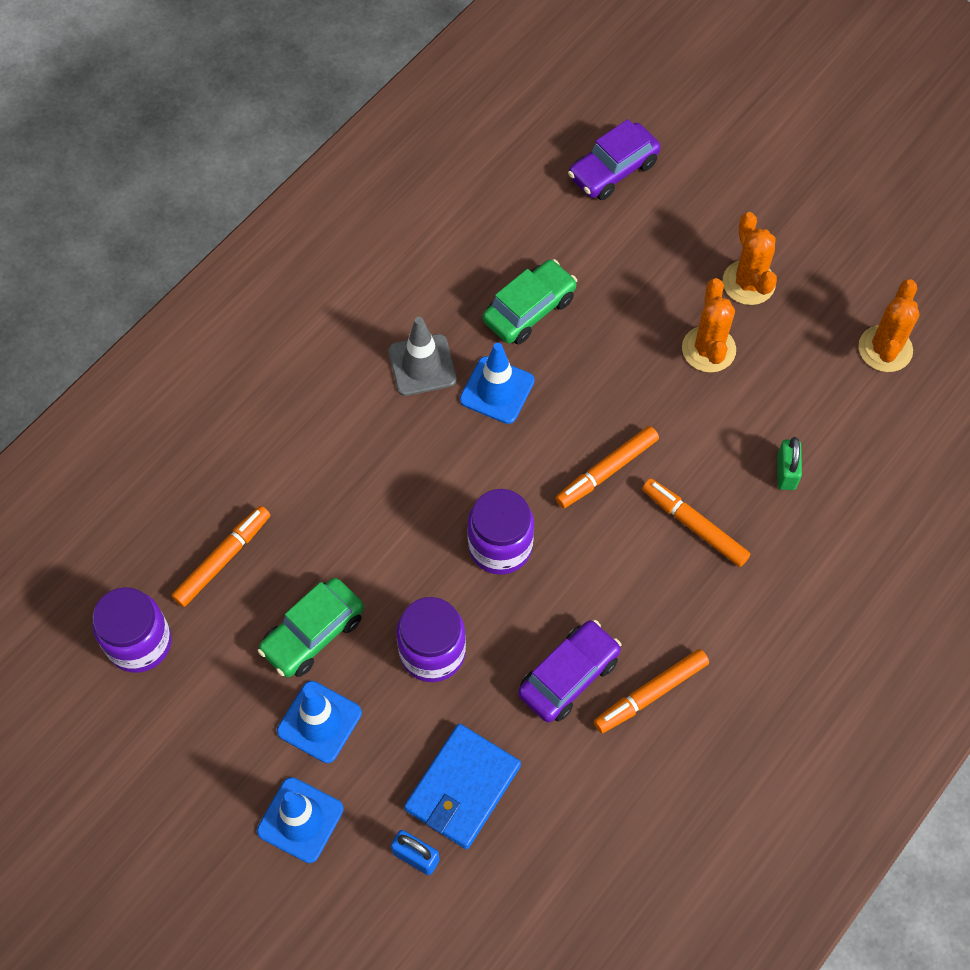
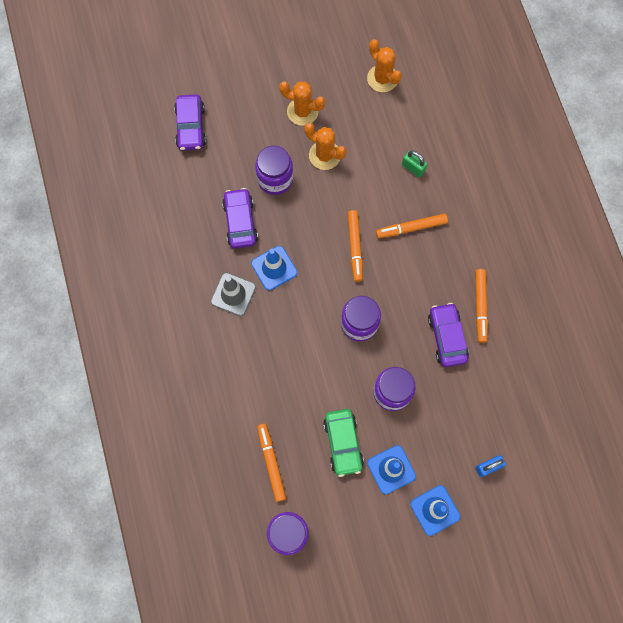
camera: 55 degrees left, 10 degrees up
(462, 788) = (469, 423): blue wallet -> none
(529, 309) = (240, 222): green car -> purple car
(623, 312) = (275, 179): none -> purple jar

